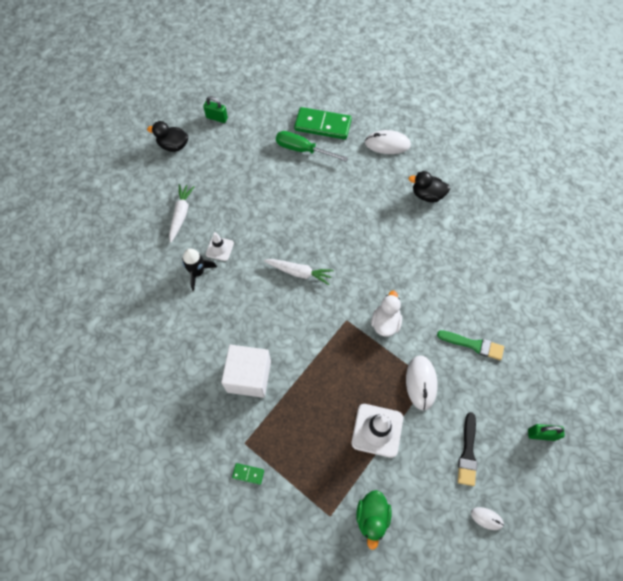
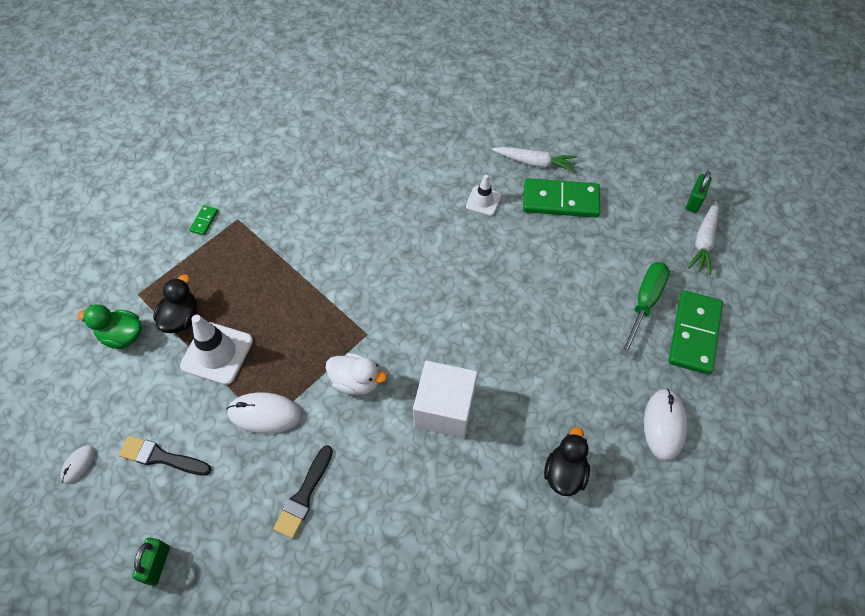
camera: 95 degrees right, 5 degrees down
(173, 146) = (642, 154): black duck -> black duck (181, 318)
(198, 272) = (451, 179): black rocket -> none
(218, 197) = (560, 201): none -> green domino
(249, 376) = (312, 225): white cube -> white cube (444, 409)
(299, 272) = (441, 285): white carrot -> white carrot (703, 242)
(473, 345) = (304, 495): green brush -> black brush

